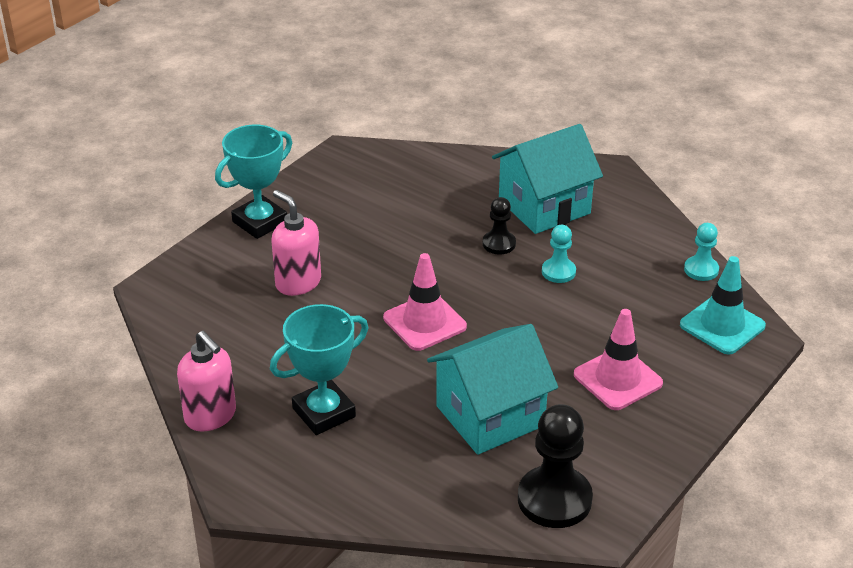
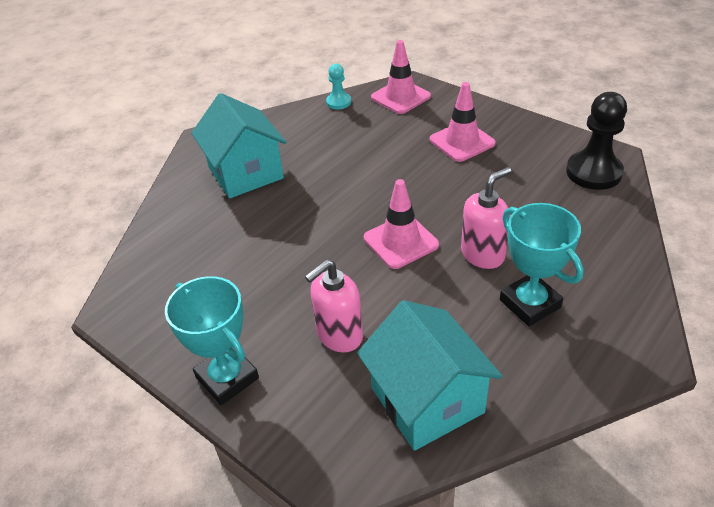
camera: 85 degrees left, 5 degrees up
(211, 416) = (552, 392): pink soap dispenser -> pink soap dispenser (483, 254)
(490, 416) = (513, 203): turquoise house -> turquoise house (427, 400)
(499, 244) = (294, 198): black pawn -> none
(558, 272) = (335, 166): turquoise pawn -> none
(722, 325) = (400, 97): turquoise traffic cone -> pink traffic cone

